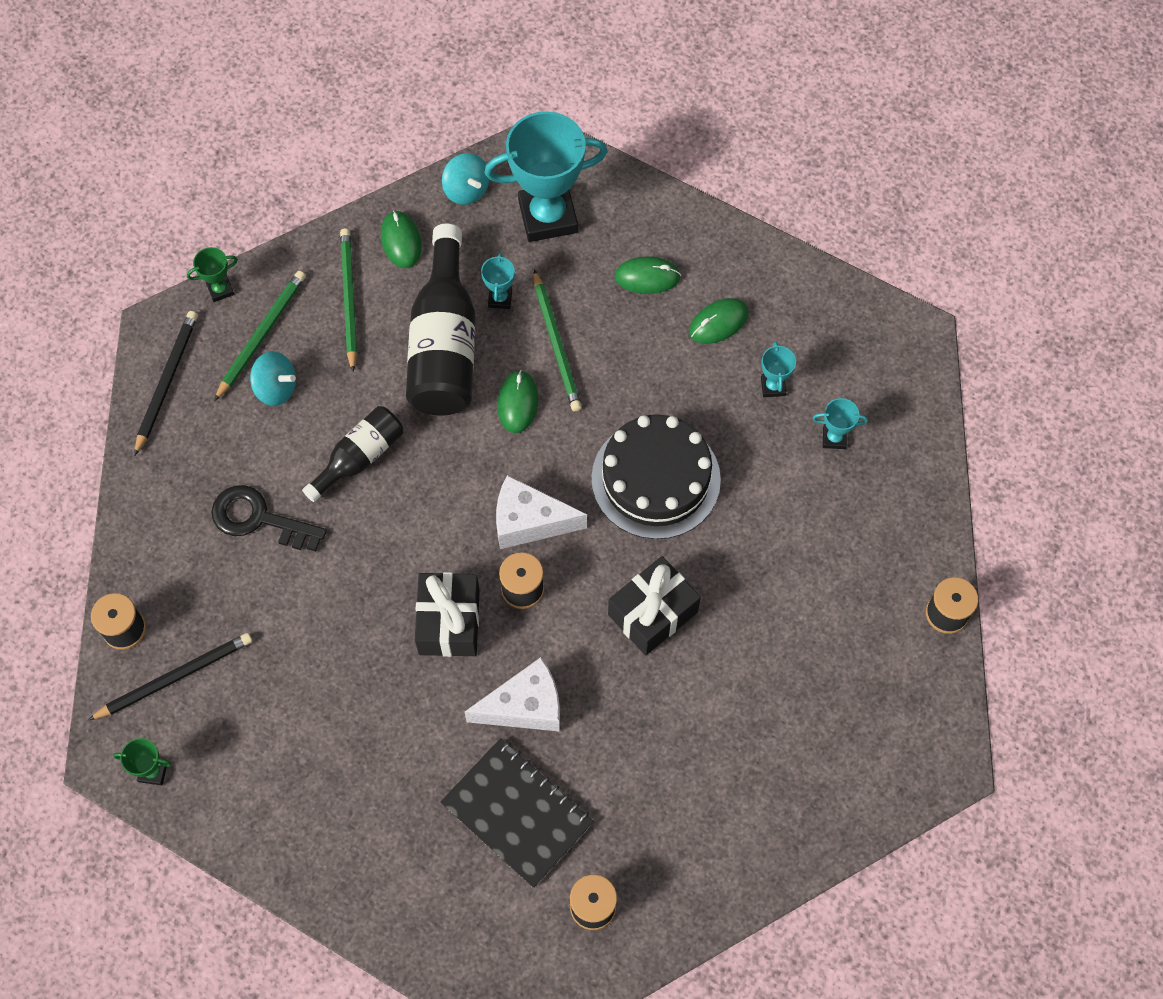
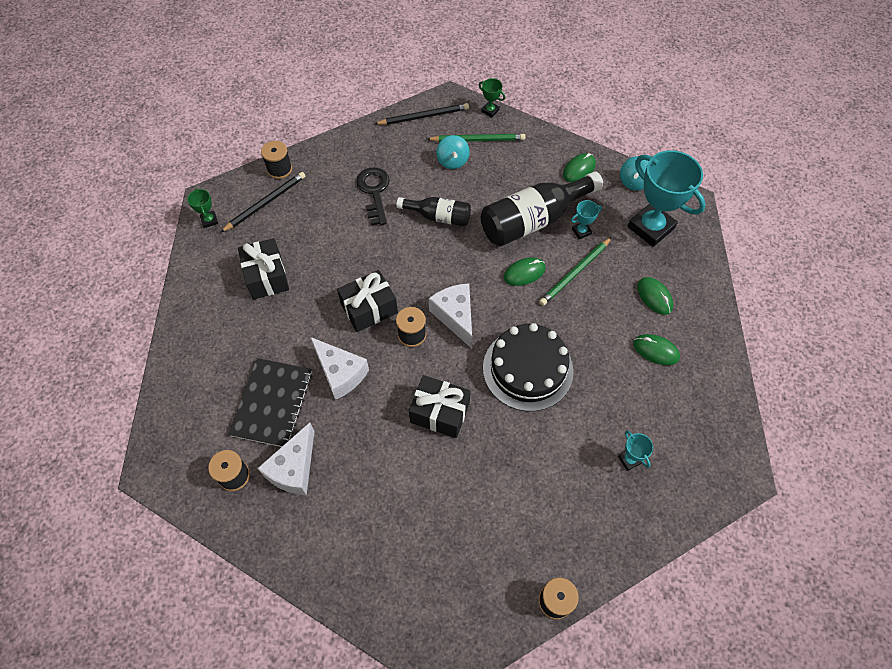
camera: 60 degrees right, 5 degrees down
(175, 677) = (265, 203): black pencil -> black pencil turned 75 degrees counterclockwise
(309, 733) = (266, 276): none -> black gift
(349, 299) = (527, 165): green pencil -> none
(626, 827) = (294, 468): none -> white cheese
(773, 386) = (637, 404): turquoise trophy -> none

